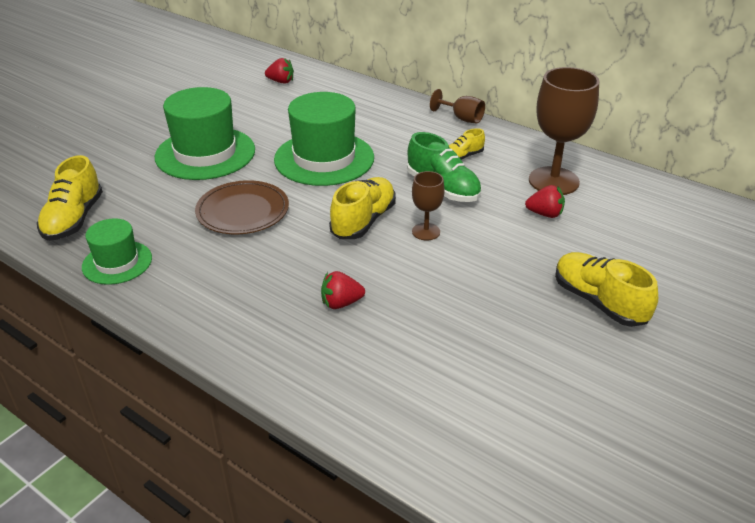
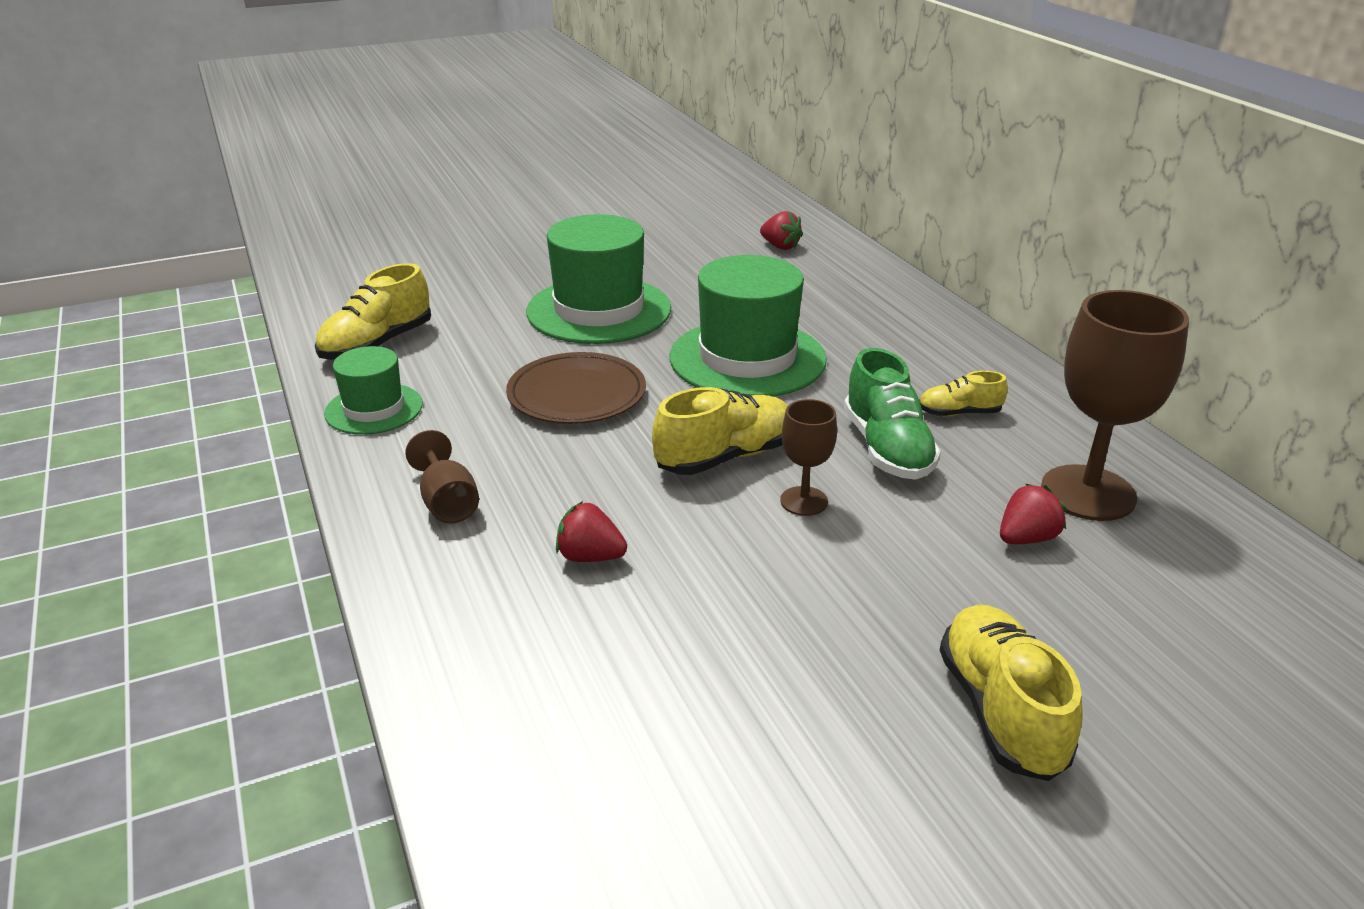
camera: 30 degrees right, 5 degrees down
(462, 118) = (1009, 358): brown goblet -> brown goblet (447, 503)
(545, 214) = (1026, 538): red strawberry -> red strawberry turned 75 degrees counterclockwise

